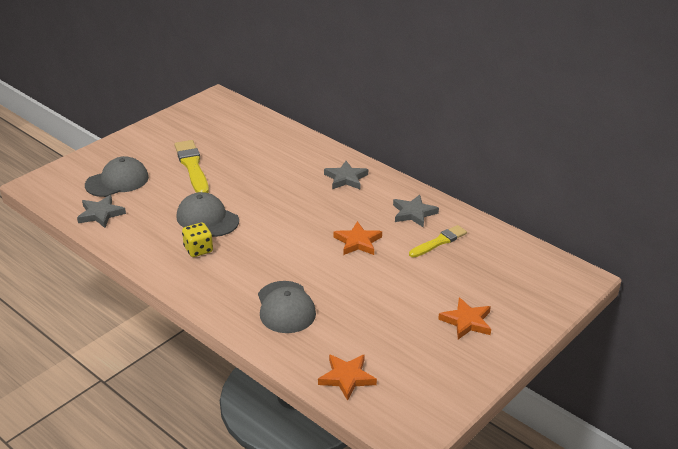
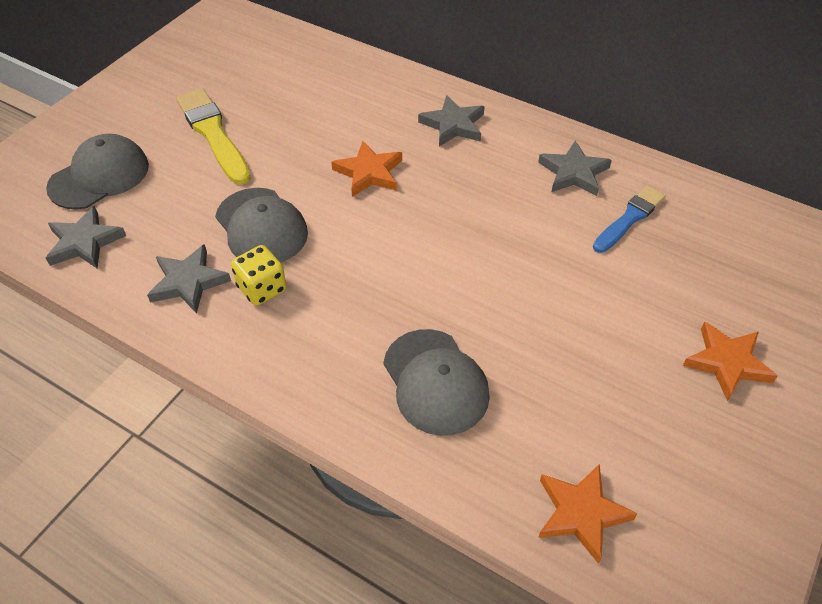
camera: 10 degrees left, 15 degrees up
(156, 241) = (188, 282): none -> grey star
(207, 219) = (261, 227): grey cap -> grey cap turned 150 degrees counterclockwise
(358, 242) = (508, 236): orange star -> orange star (369, 172)
(439, 242) = (629, 218): yellow brush -> blue brush

